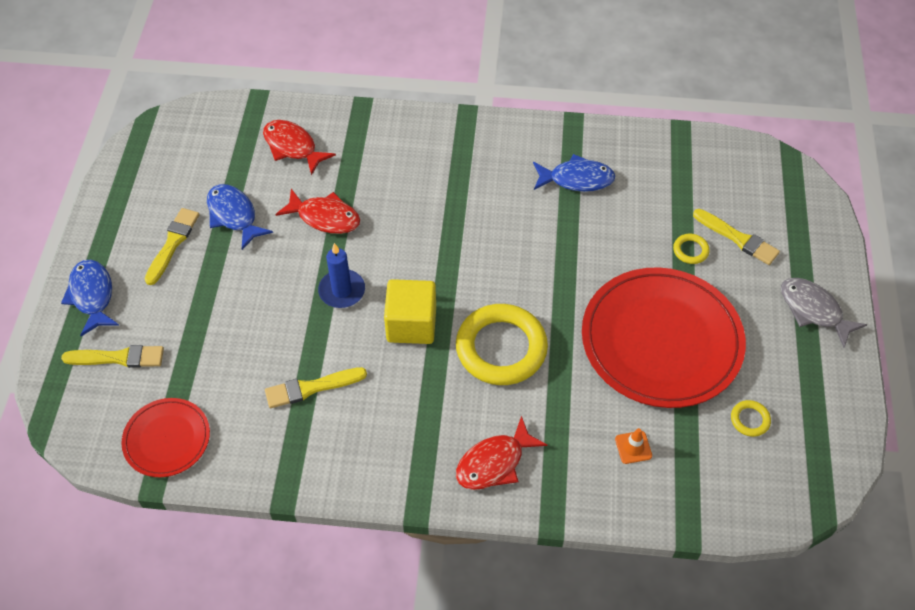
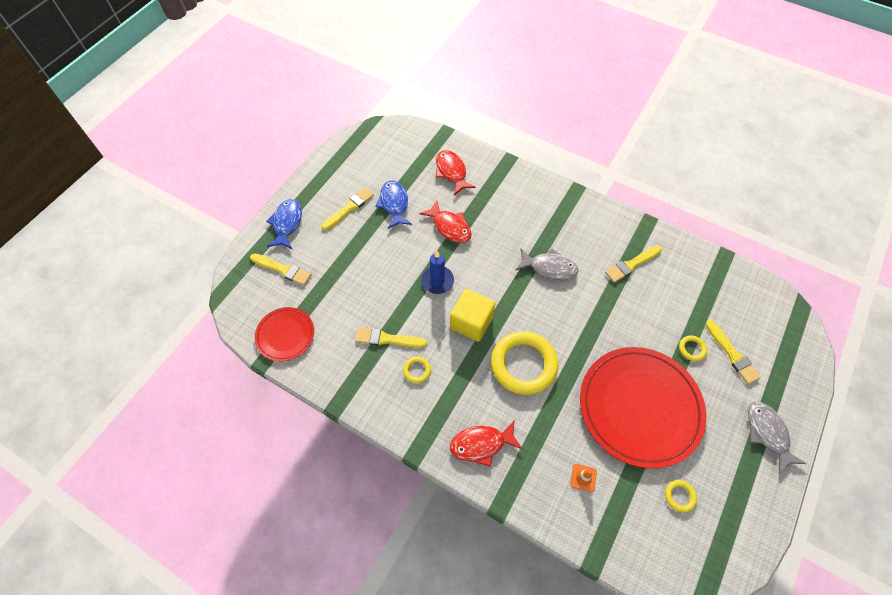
camera: 25 degrees right, 5 degrees up
(369, 410) = (417, 370): none -> yellow ring
(478, 220) = (549, 268): none -> grey fish
(576, 179) = (631, 264): blue fish -> yellow brush

